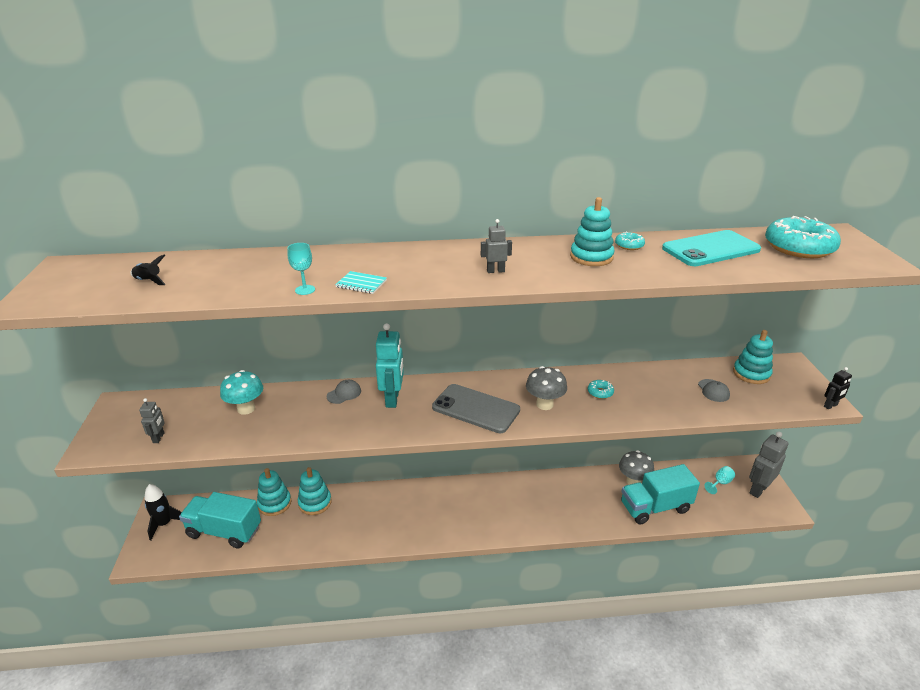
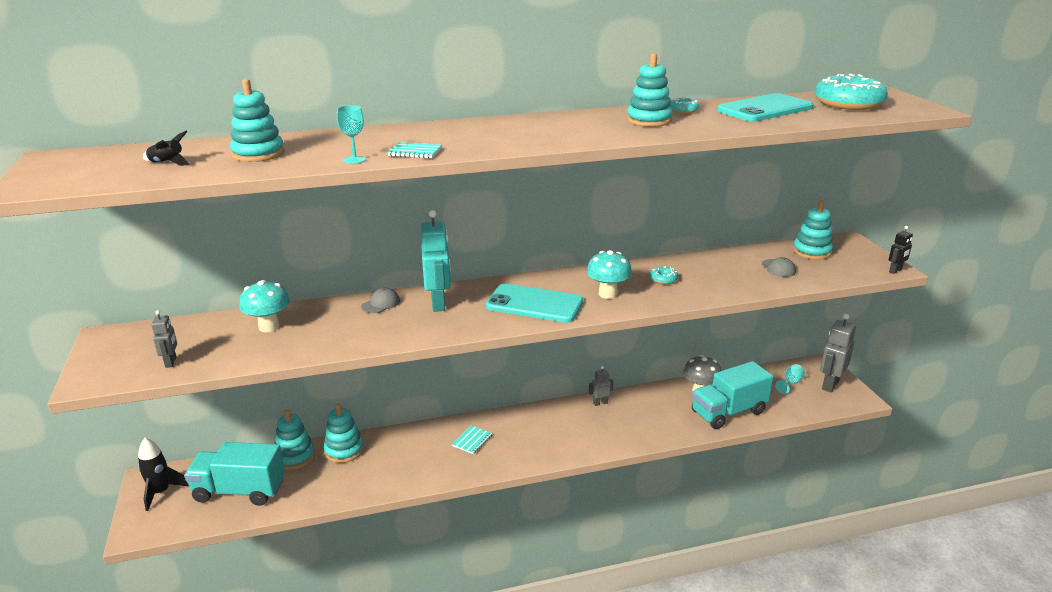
camera: 10 degrees left, 5 degrees down
(227, 275) = (258, 154): none -> turquoise stacking toy
(422, 507) = (472, 440): none -> turquoise notebook
(475, 409) = (534, 304): grey phone -> turquoise phone
(495, 271) = (554, 135): grey robot -> grey robot (600, 403)
(544, 404) = (608, 294): grey mushroom -> turquoise mushroom

